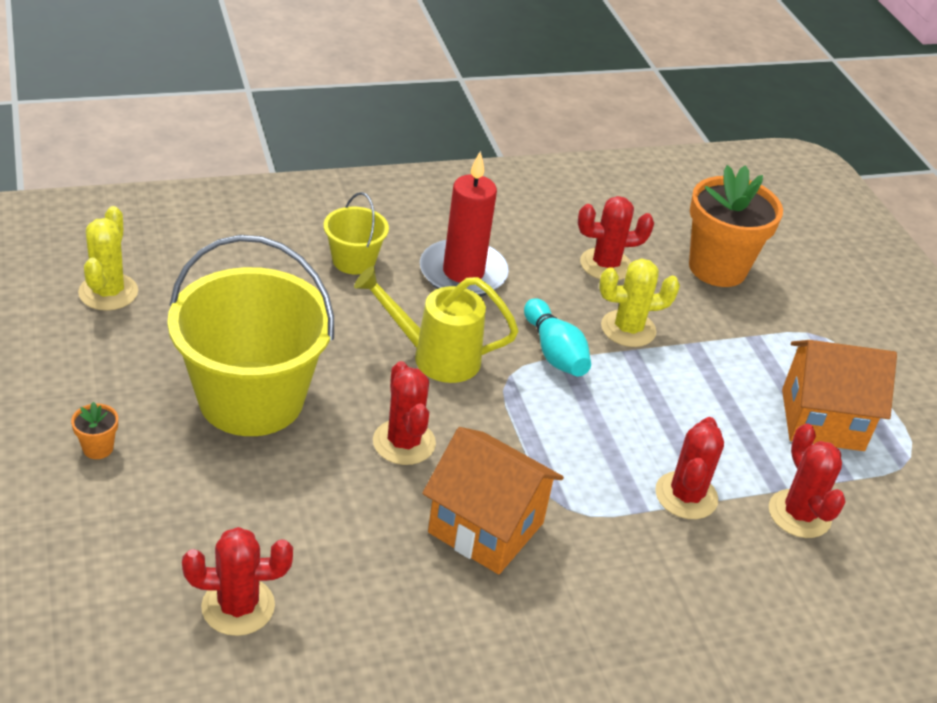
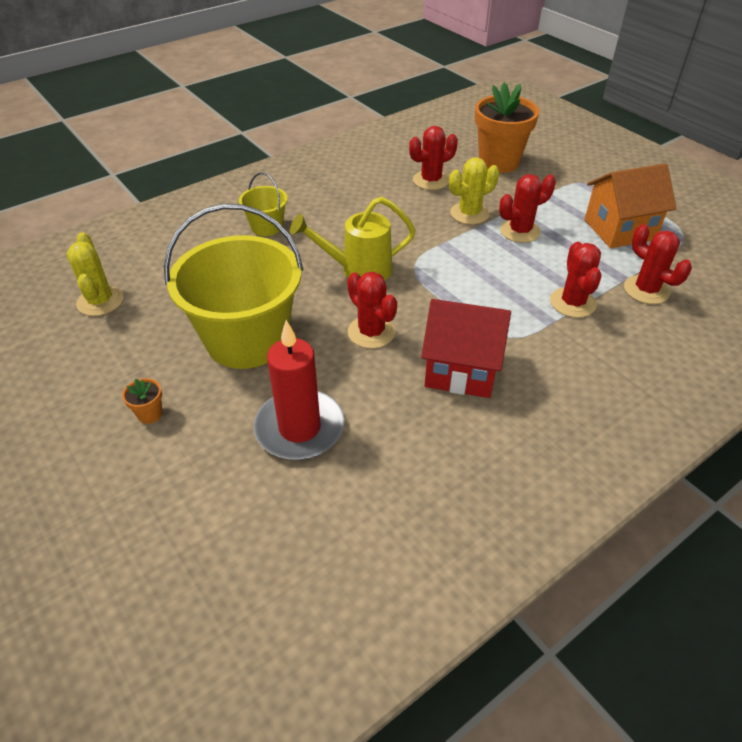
camera: 15 degrees left, 5 degrees up
(238, 606) = (321, 492): red cactus -> red cactus (520, 231)
(463, 273) = (344, 212): red candle -> red candle (299, 428)
(486, 528) = (461, 369): orange house -> red house
(554, 352) = (433, 242): turquoise bowling pin -> none

